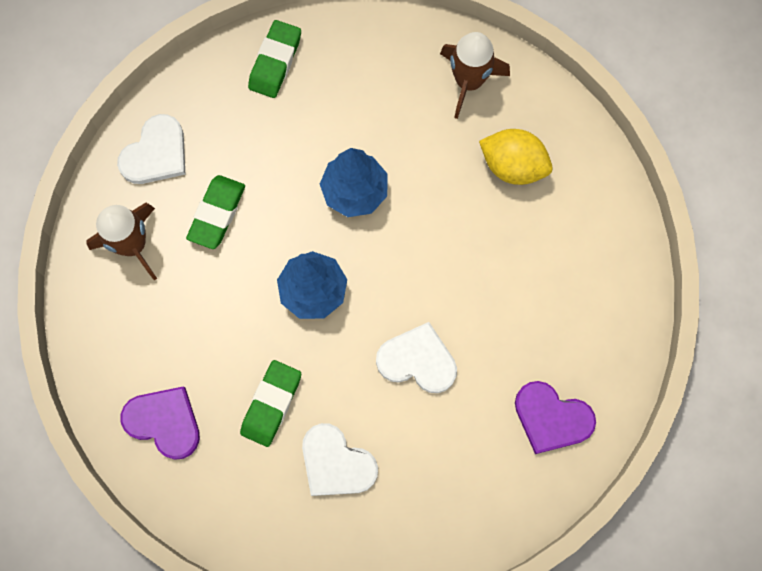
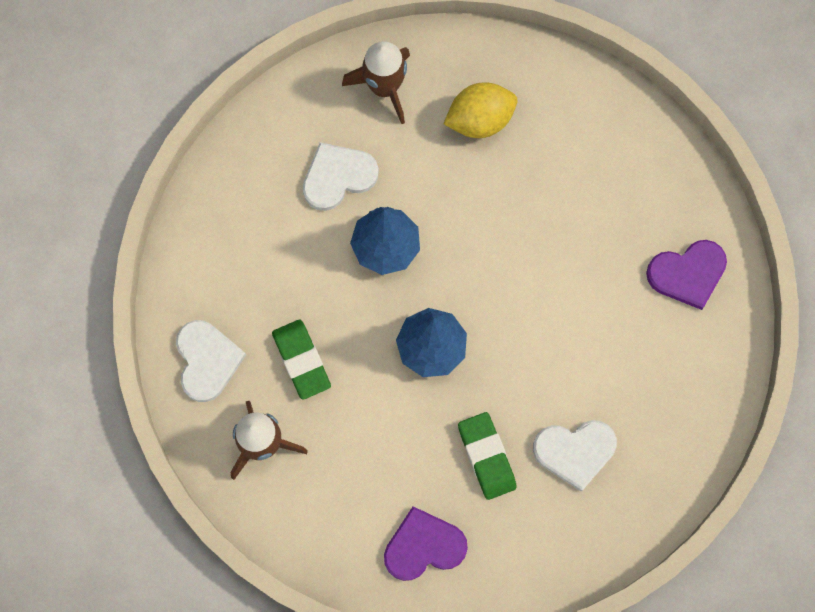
camera: 45 degrees left, 0 degrees up
(275, 62) = (224, 207): green eraser -> none
(417, 360) = (556, 324): white heart -> white heart (338, 177)

